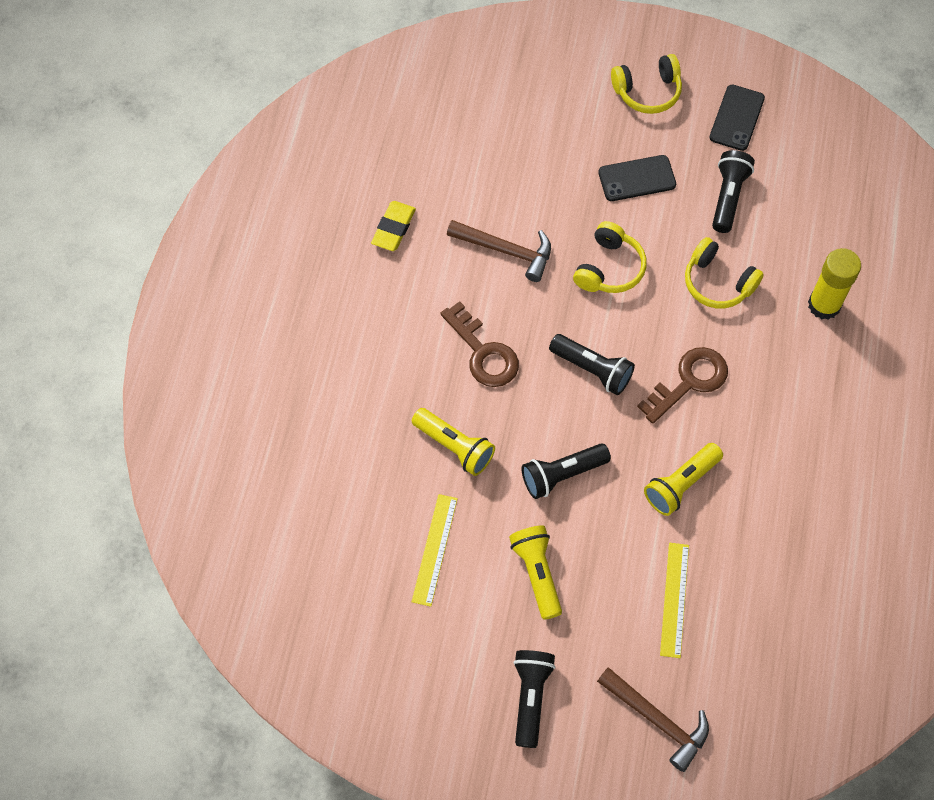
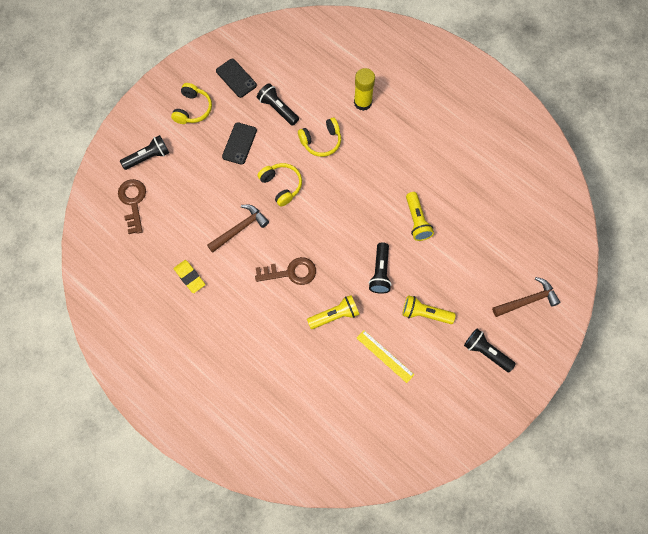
camera: 60 degrees left, 5 degrees up
(592, 369) = (332, 226): black flashlight -> black flashlight (147, 157)
(674, 599) = (473, 258): yellow ruler -> none
(689, 381) = (366, 185): brown key -> brown key (133, 202)

